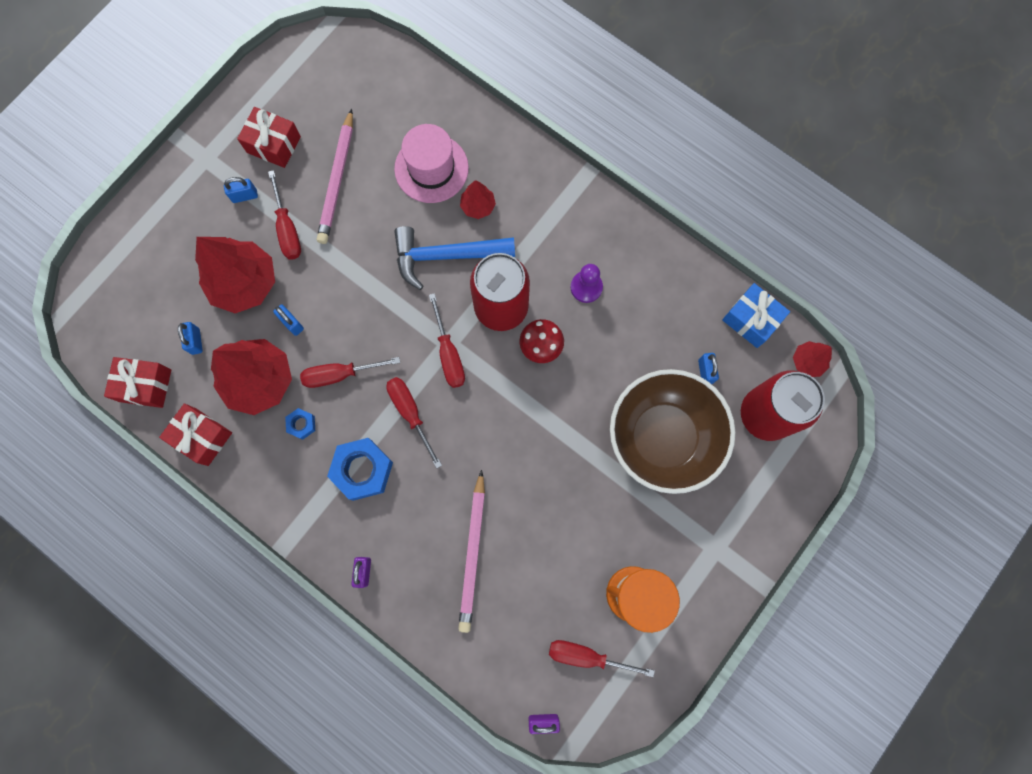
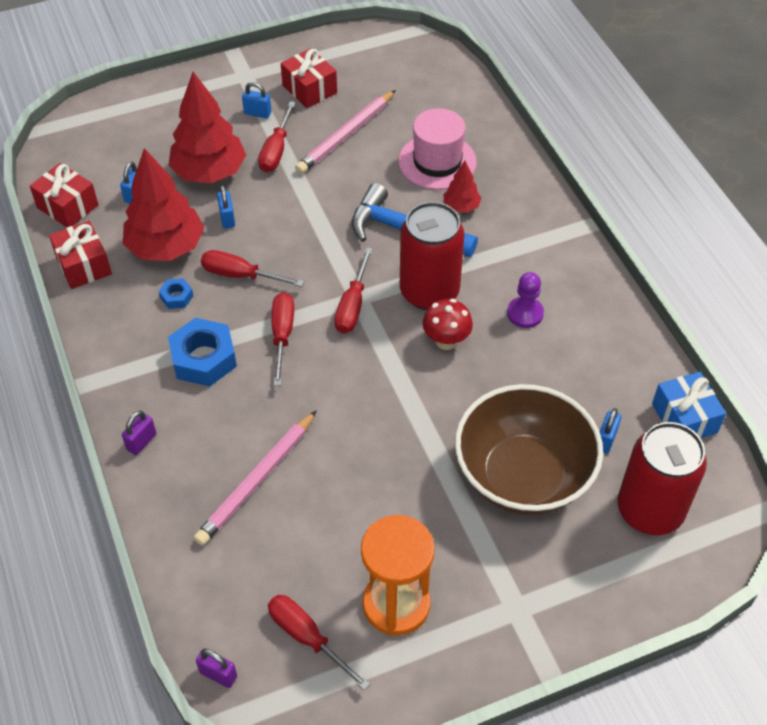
camera: 30 degrees right, 25 degrees down
(807, 362) = (727, 485): red tree -> none

